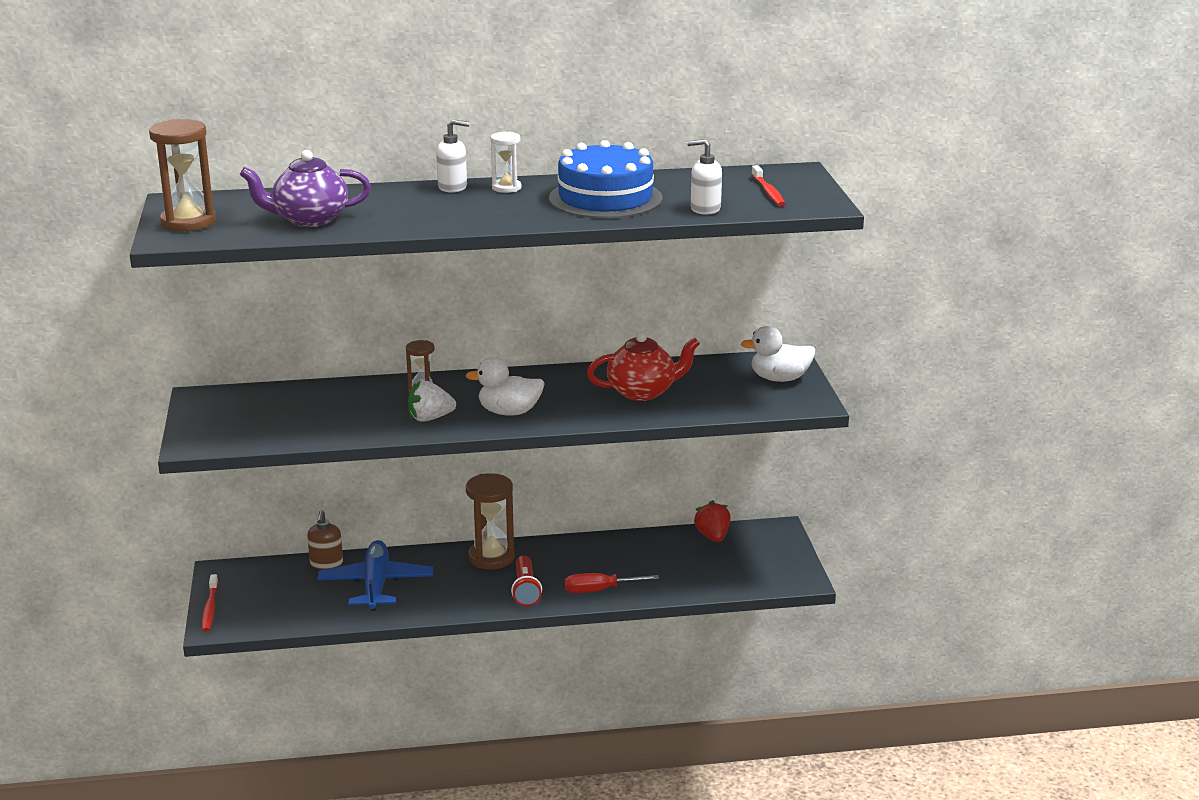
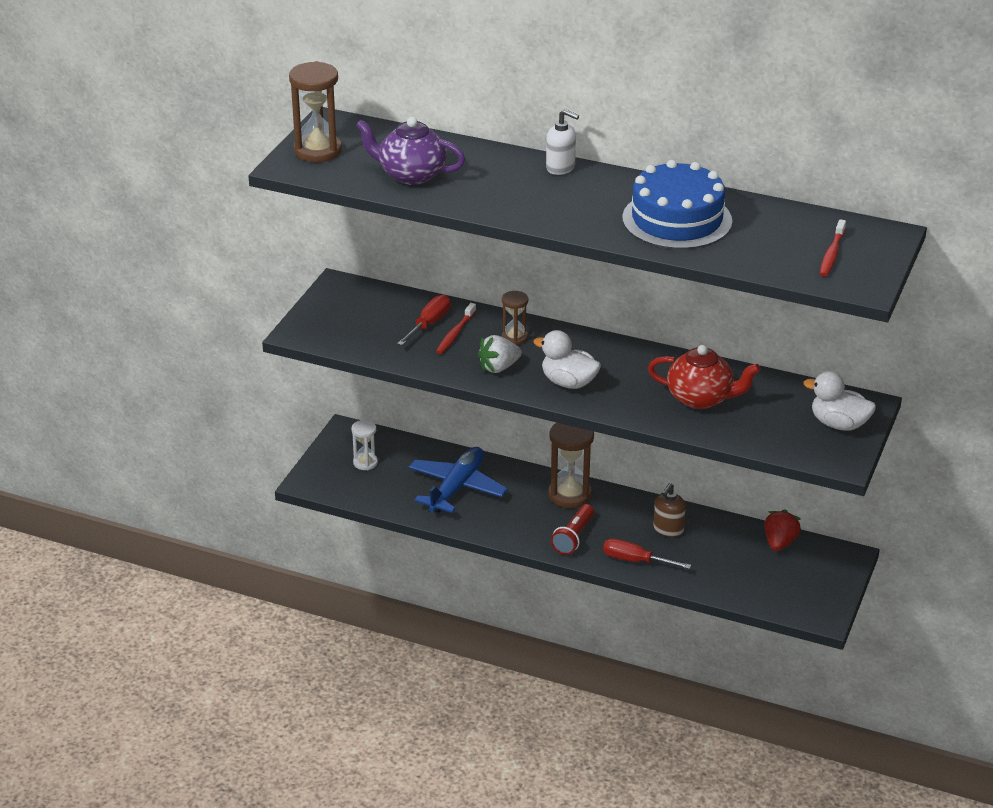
camera: 30 degrees right, 10 degrees up
(210, 608) = (316, 464): red toothbrush -> red toothbrush (455, 334)
(325, 403) = (429, 324): none -> red screwdriver
(326, 564) = (432, 453): brown soap dispenser -> brown soap dispenser (668, 529)
(430, 418) = (499, 367): white strawberry -> white strawberry turned 45 degrees counterclockwise
(506, 188) = (605, 181): white hourglass -> white hourglass (365, 463)
(705, 209) = (751, 259): white soap dispenser -> none

